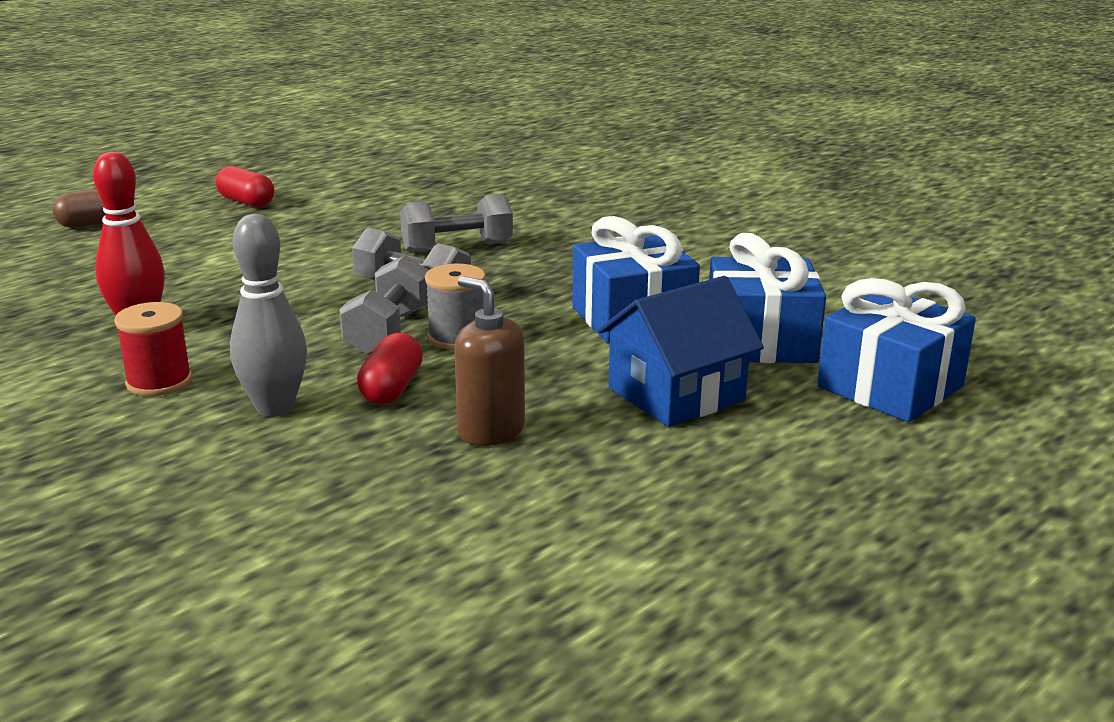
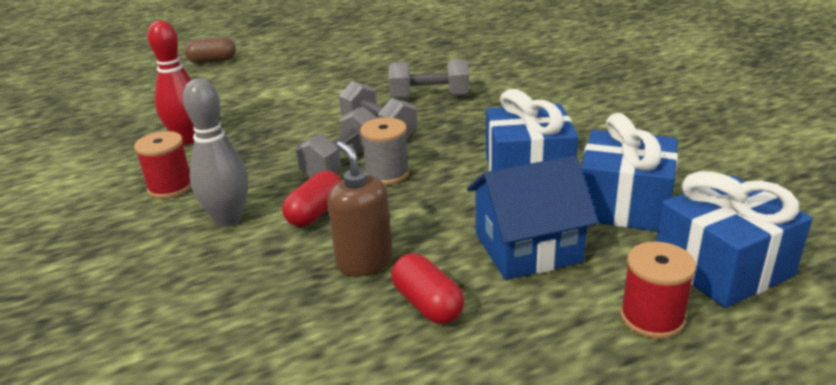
camera: 20 degrees right, 5 degrees up
(246, 202) = (311, 51): red capsule -> red capsule (427, 304)
(841, 440) = (652, 318): none -> red spool

